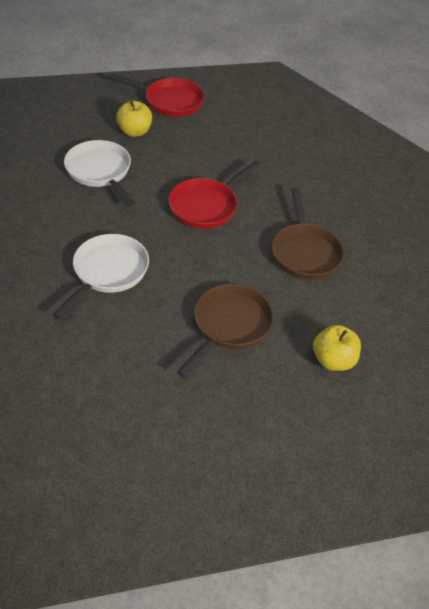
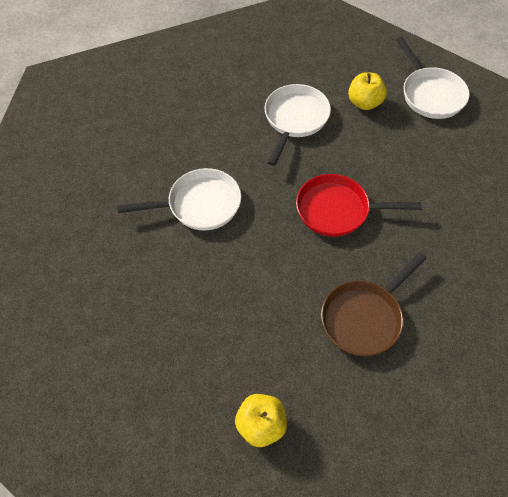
camera: 55 degrees right, 10 degrees up
(170, 101) = (430, 94): red pan -> white pan
(229, 326) = (225, 322): brown pan -> none

